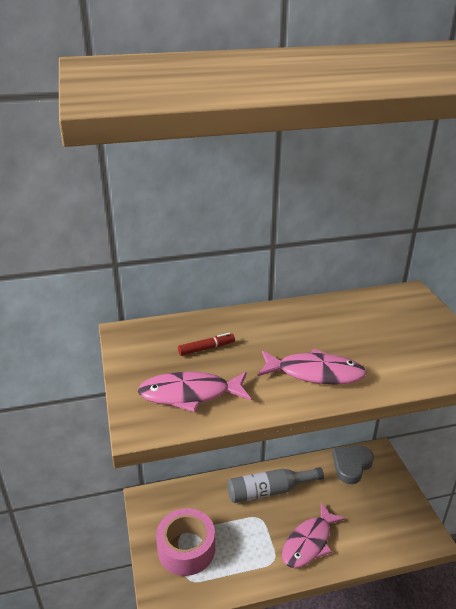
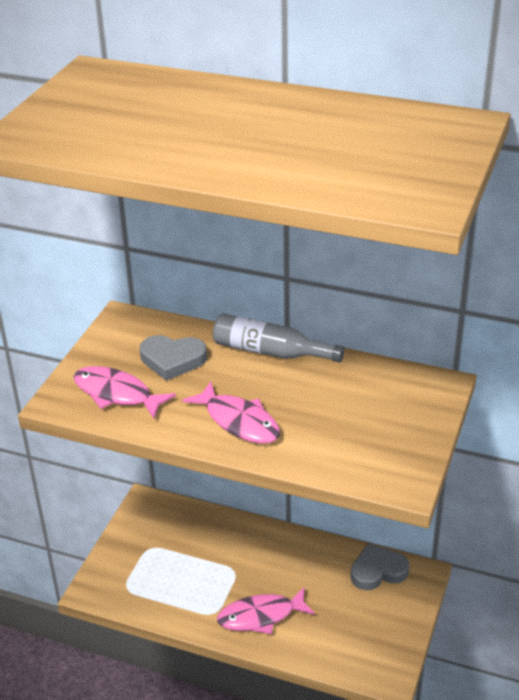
camera: 35 degrees right, 5 degrees up
(186, 548) = (145, 562): pink tape -> none
(206, 348) = (172, 360): red marker -> grey heart
(270, 491) = (267, 552): grey bottle -> grey bottle (270, 352)

